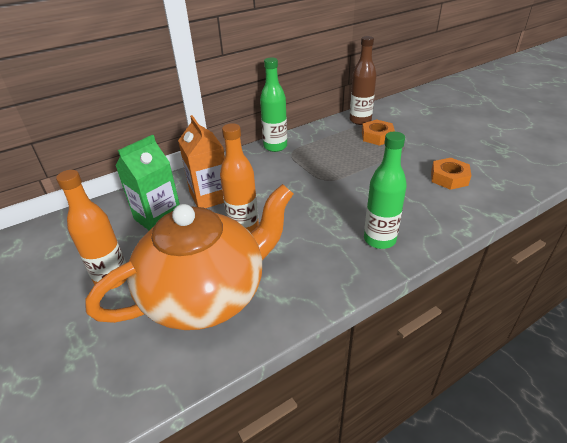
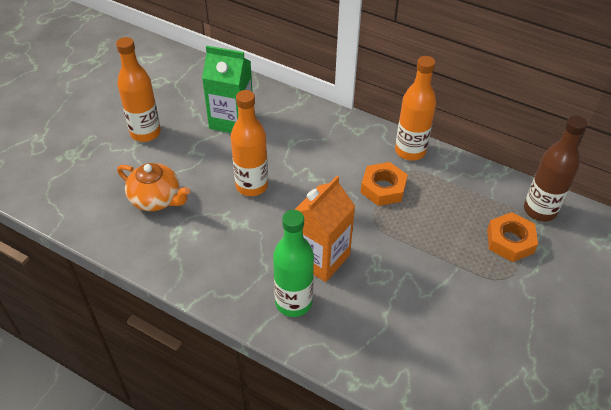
camera: 60 degrees right, 10 degrees up
(207, 294) = (156, 199): orange teapot -> orange teapot, size x0.46
(210, 196) = (283, 140): orange carton -> orange carton (321, 258)
(275, 146) = (410, 151): green bottle -> orange bottle
(449, 178) = (461, 345): orange nut -> orange nut (383, 188)

